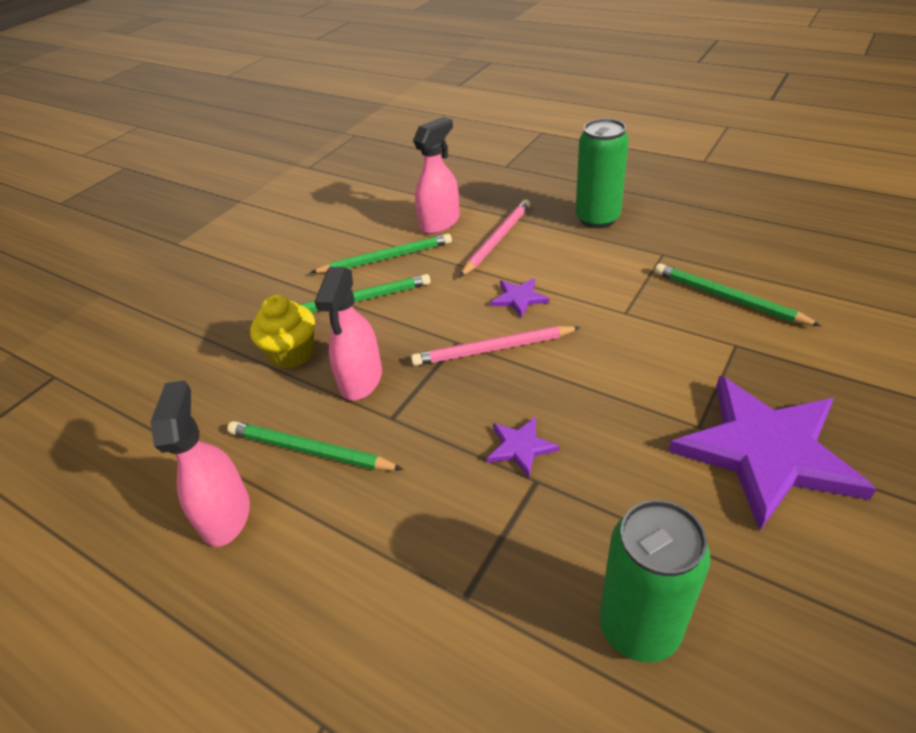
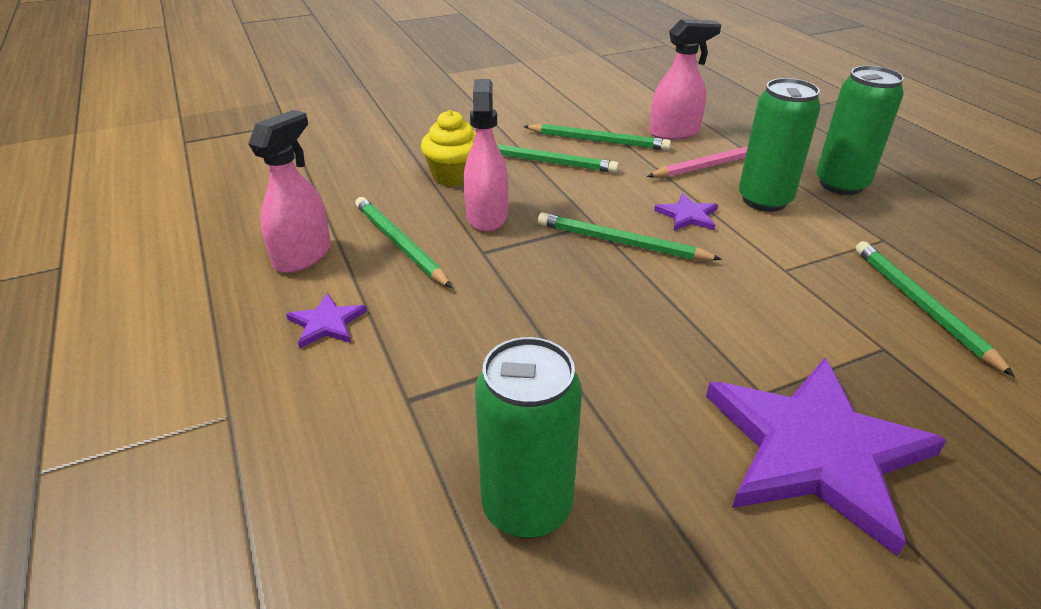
camera: 30 degrees right, 5 degrees down
(361, 380) = (487, 216): pink spray bottle -> pink spray bottle turned 135 degrees clockwise
(493, 349) = (621, 243): pink pencil -> green pencil
(520, 447) = (567, 323): purple star -> purple star (327, 323)
(559, 257) = (764, 200): none -> green can

